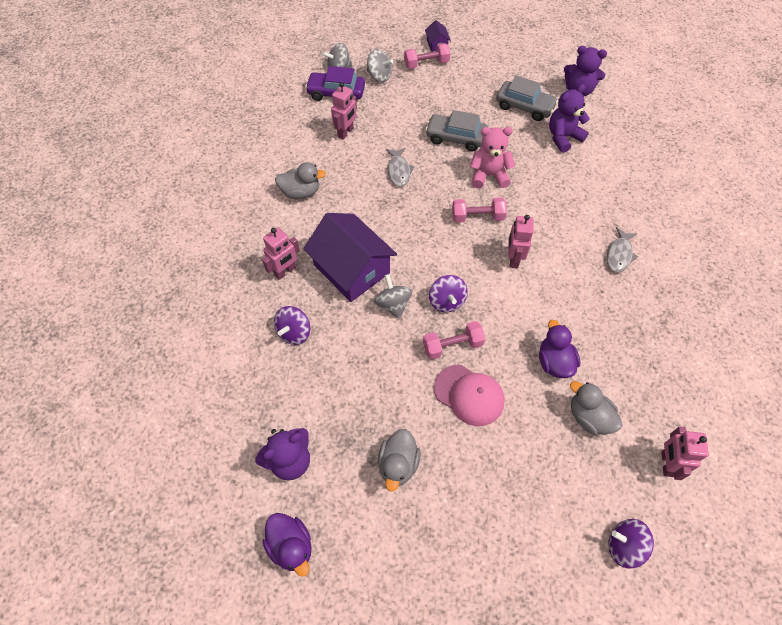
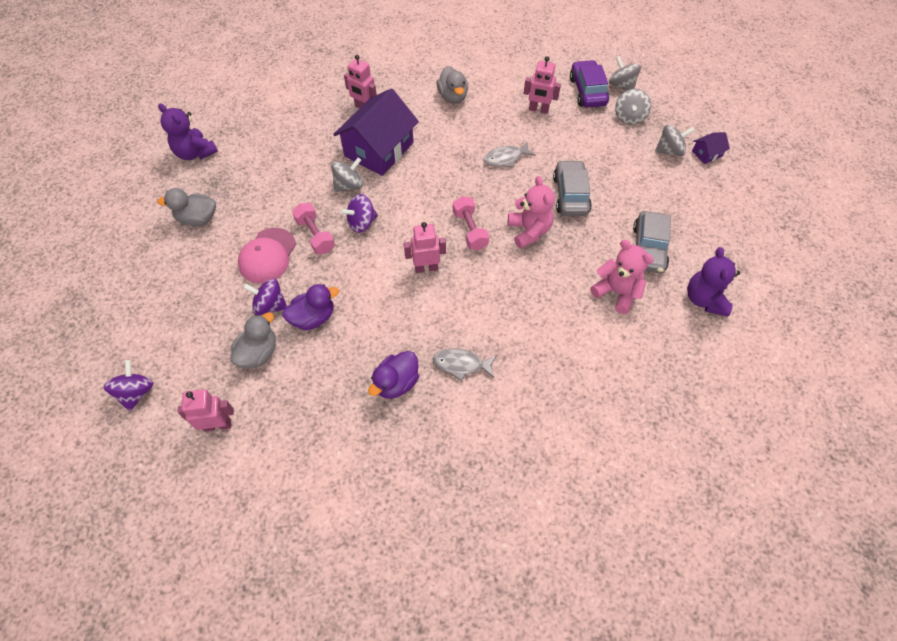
camera: 75 degrees right, 0 degrees up
(291, 546) = (130, 170): purple duck -> purple duck (396, 383)
(294, 332) = (306, 128): purple spinning top -> purple spinning top (270, 305)
(426, 64) = (669, 150): pink dumbbell -> grey spinning top
(563, 137) = (616, 292): purple teddy bear -> pink teddy bear

